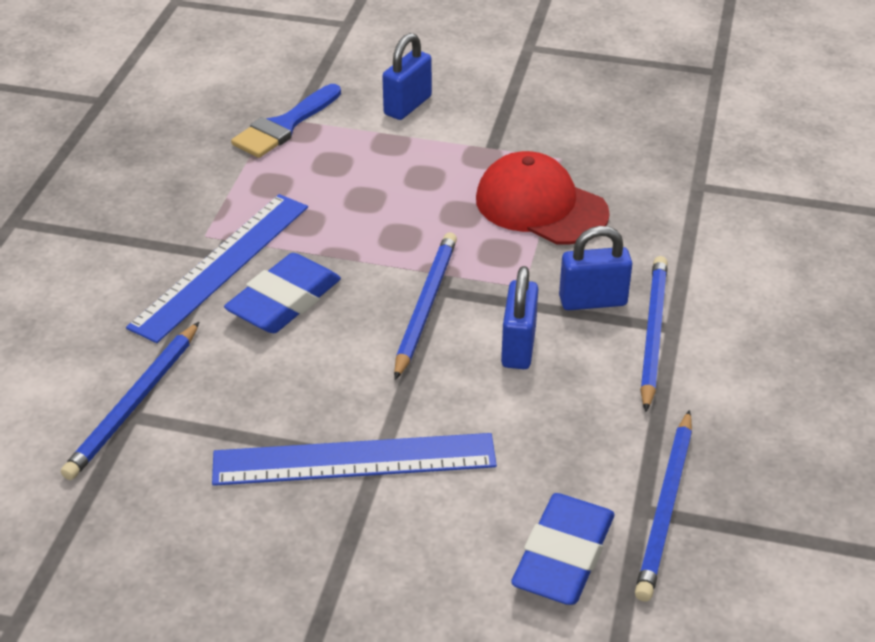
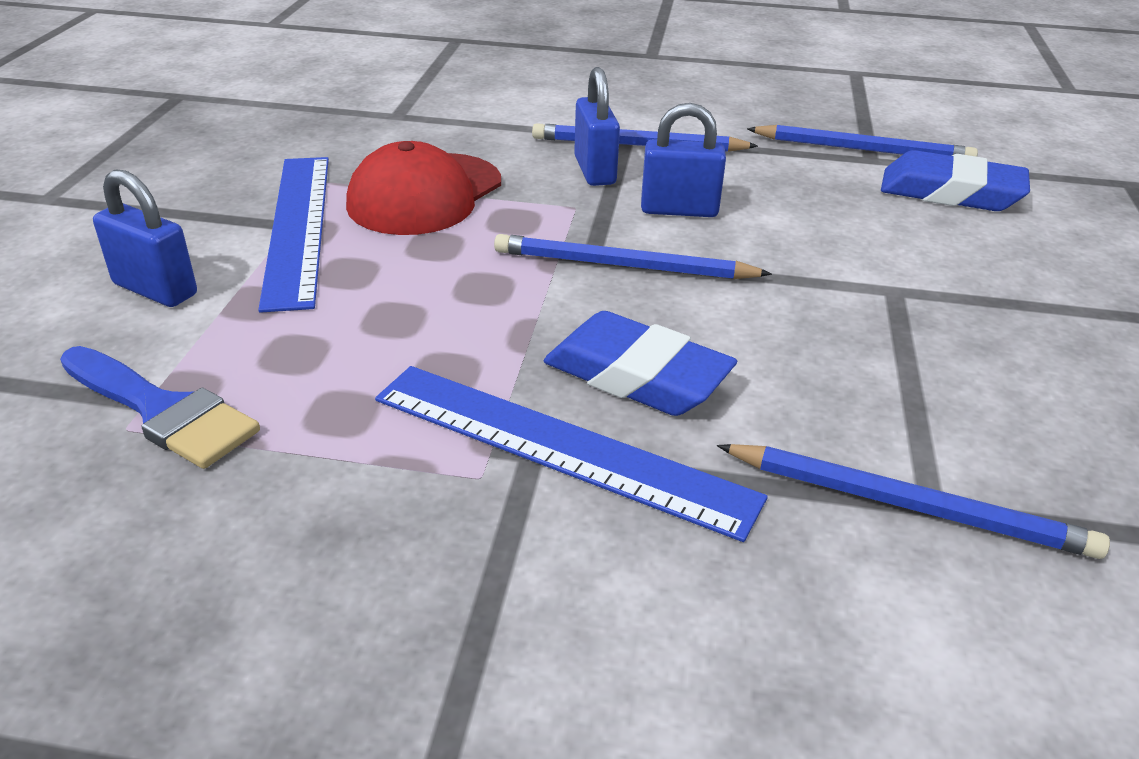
camera: 95 degrees left, 5 degrees down
(354, 459) = (902, 304): blue ruler -> blue ruler (298, 226)

